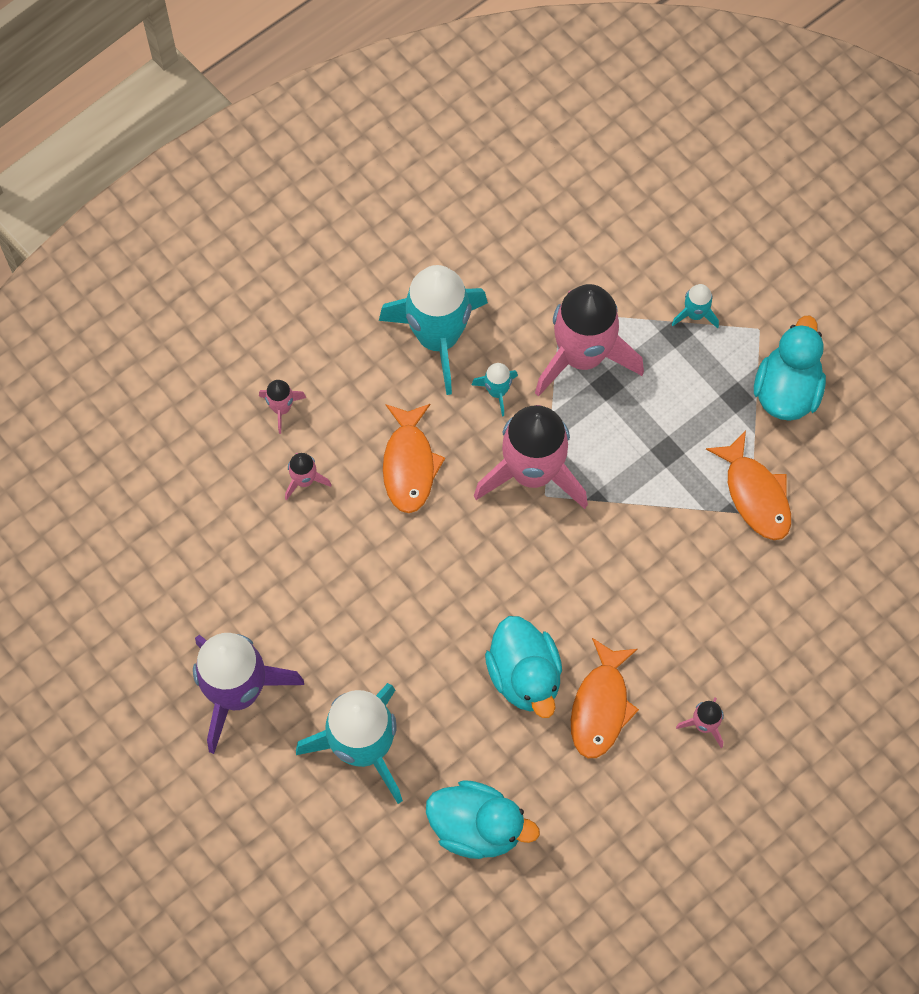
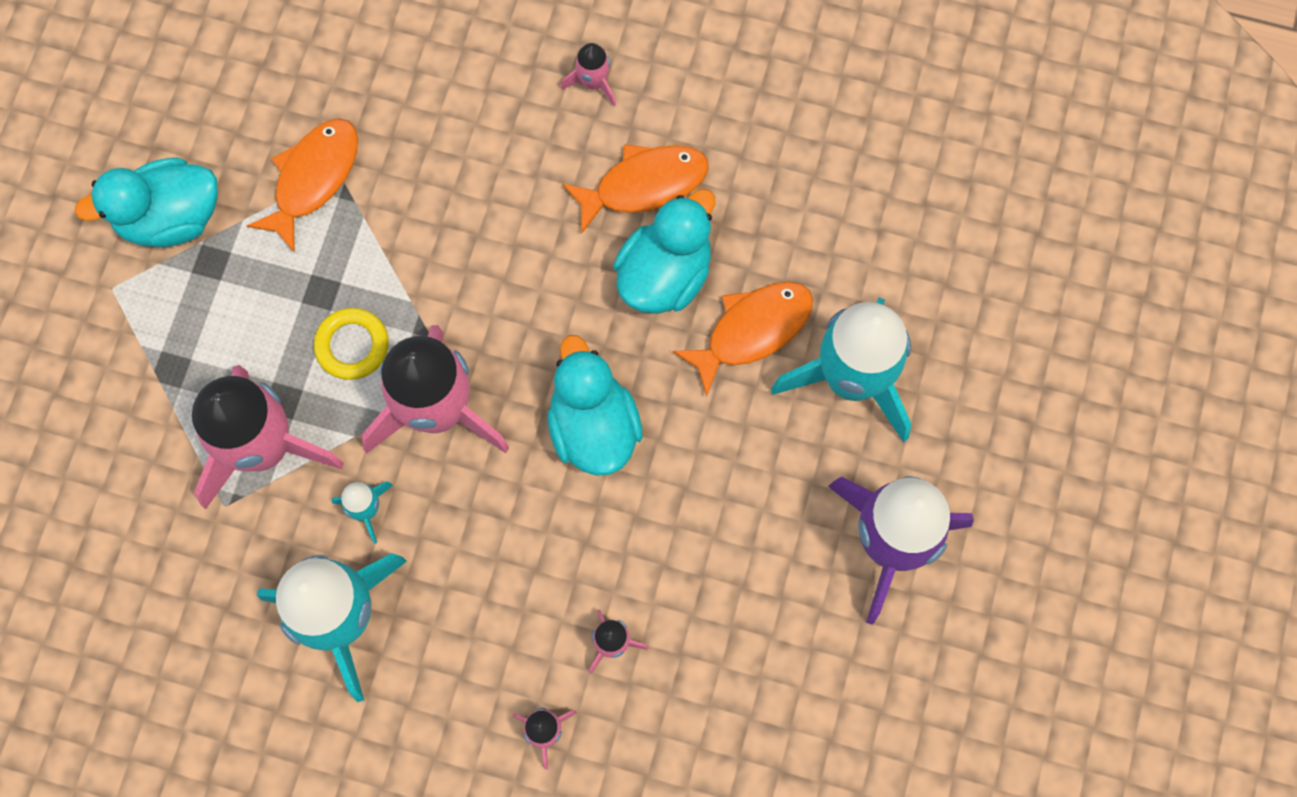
camera: 125 degrees left, 5 degrees up
(409, 465) = (516, 543): orange fish -> orange fish (752, 330)
(477, 827) = (847, 220): turquoise duck -> turquoise duck (593, 427)
(615, 448) = (352, 346): none -> yellow ring
(695, 314) = (135, 363): turquoise rocket -> none

